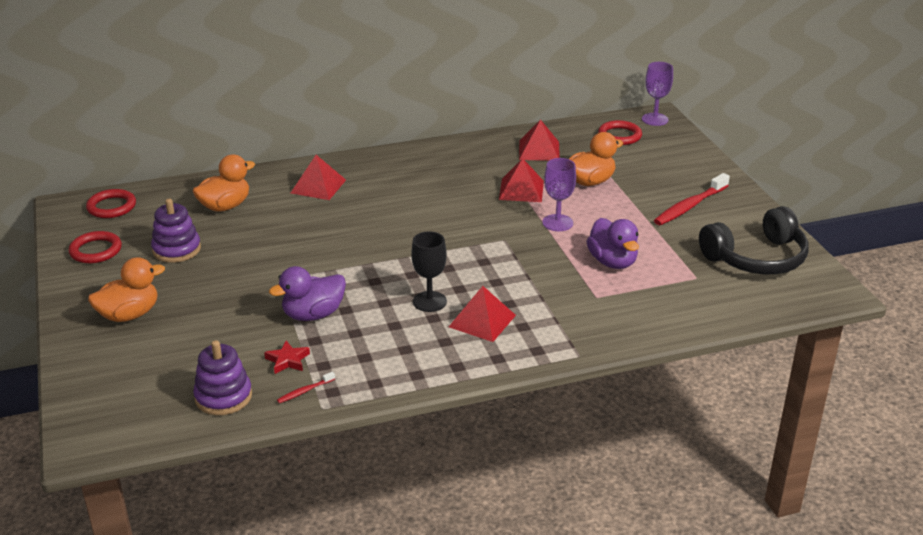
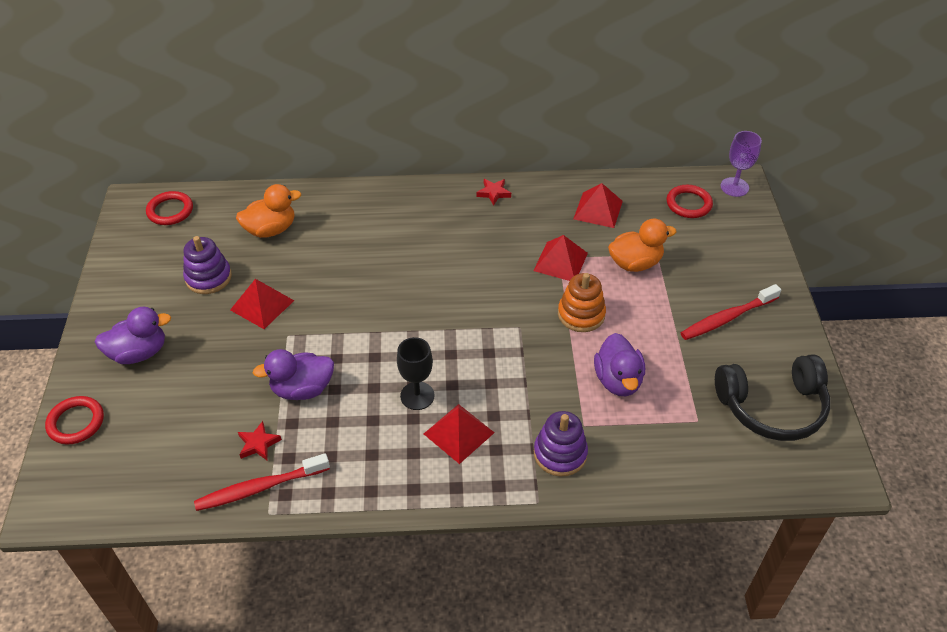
camera: 15 degrees right, 15 degrees up
(96, 250) = (138, 264): red ring -> red ring (76, 422)
(129, 315) = (139, 353): orange duck -> purple duck
(223, 397) = (185, 477): purple stacking toy -> purple stacking toy (560, 454)
(305, 391) = (260, 487): red toothbrush -> red toothbrush, size x2.17
(318, 186) = (365, 219): red pyramid -> red pyramid (262, 305)
(435, 152) = (493, 193): none -> red star
(557, 223) = (581, 314): purple goblet -> orange stacking toy

